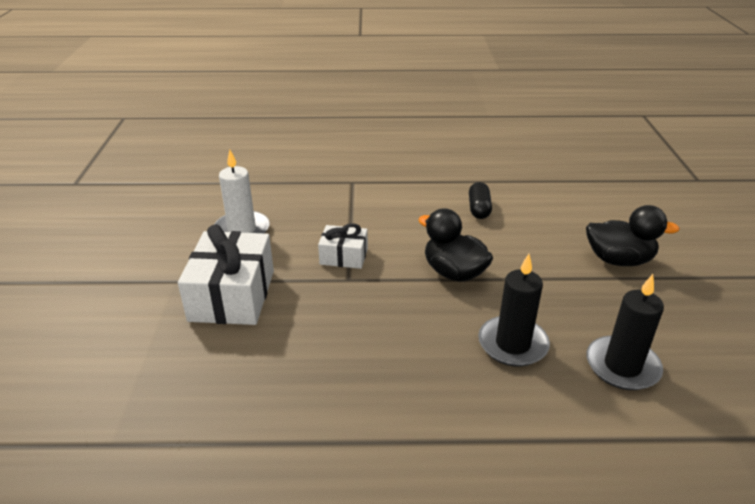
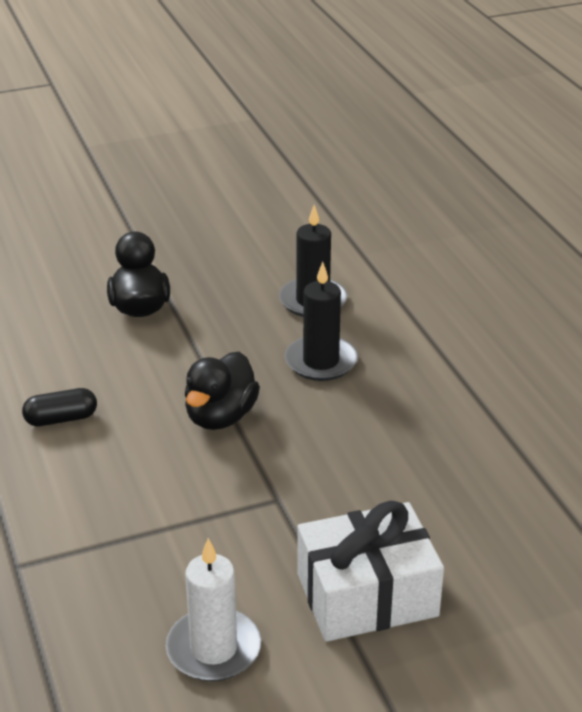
camera: 110 degrees left, 0 degrees up
(344, 256) = (231, 516): white gift -> none

